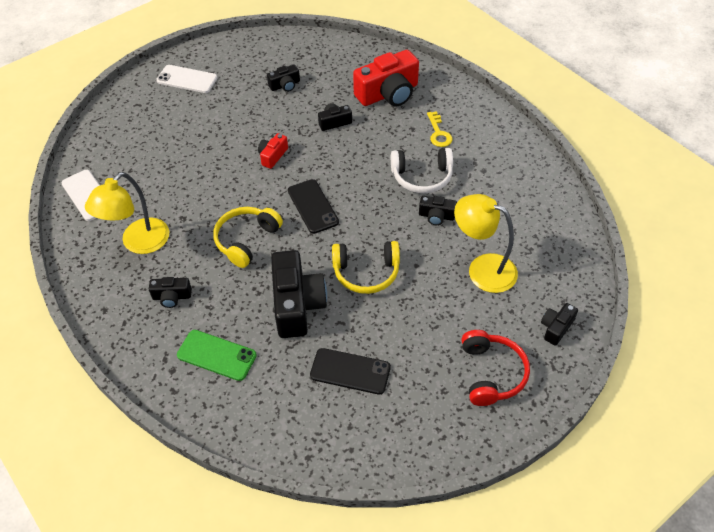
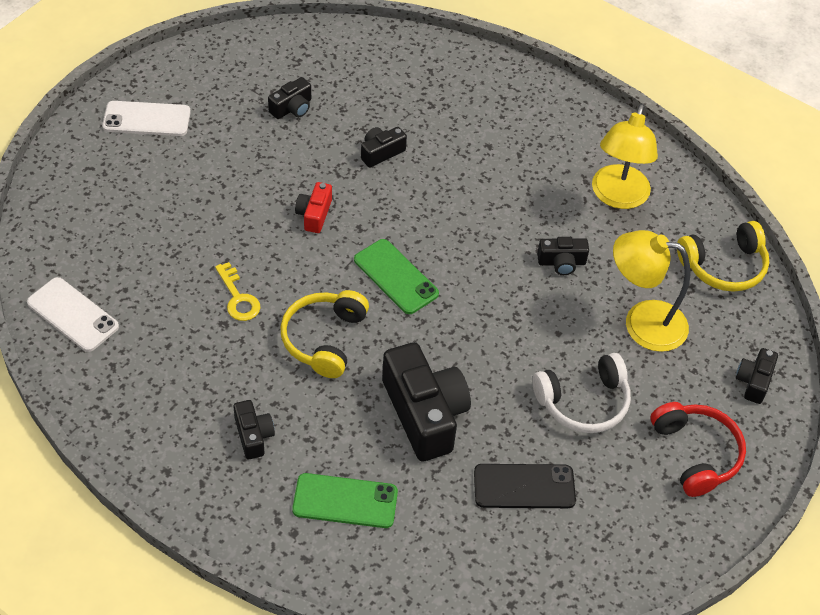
camera: 20 degrees left, 0 degrees up
(138, 243) = (176, 370): yellow lamp -> yellow lamp (617, 197)
(172, 297) = (253, 435): black camera -> black camera turned 90 degrees counterclockwise
(313, 206) = (396, 277): black phone -> green phone
(366, 272) = (498, 354): yellow headphones -> yellow headphones (723, 266)
(388, 93) = (439, 100): red camera -> none
(422, 177) = (524, 211): white headphones -> white headphones (583, 402)
(438, 133) = (525, 147): yellow key -> yellow key (238, 297)

